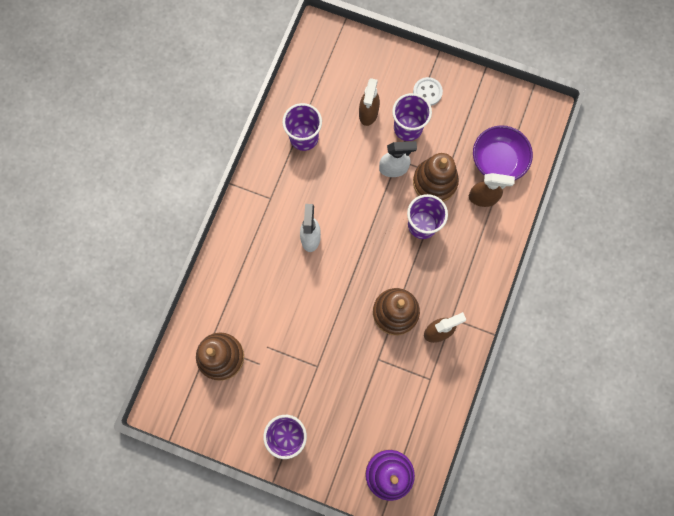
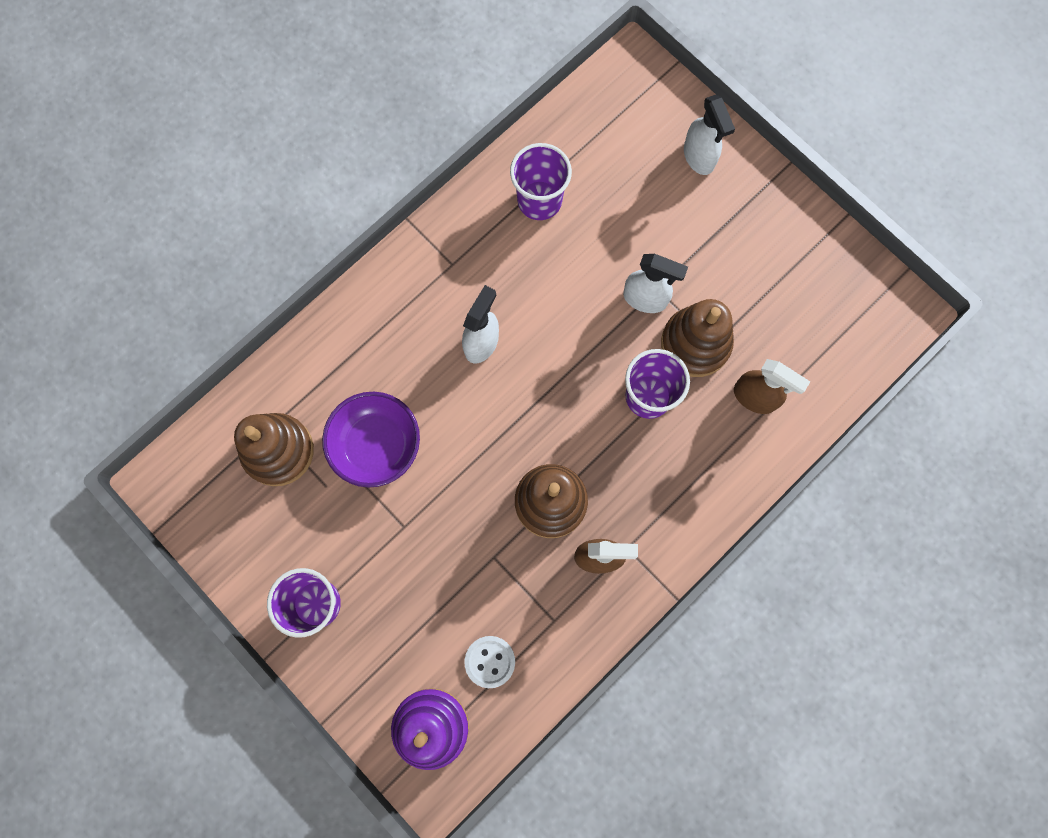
camera: 25 degrees right, 0 degrees up
(368, 113) = (646, 206): brown spray bottle -> none
(385, 71) = (699, 157): none -> white spray bottle
(408, 128) = (693, 251): purple cup -> none
(427, 92) = (745, 213): white button -> white button (490, 661)
(498, 161) = (801, 354): purple bowl -> purple bowl (376, 445)

